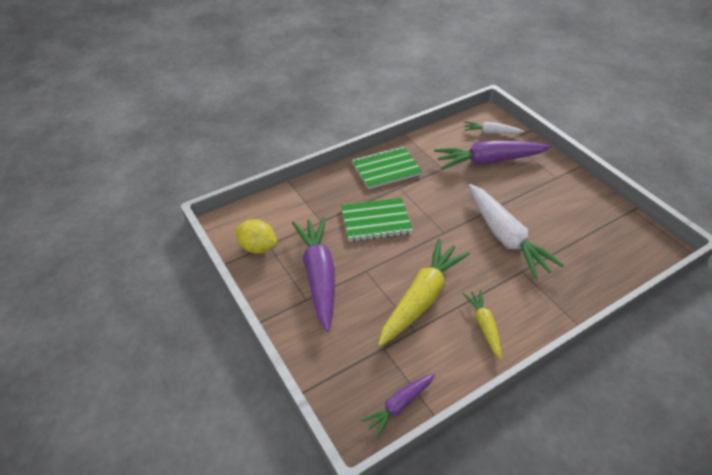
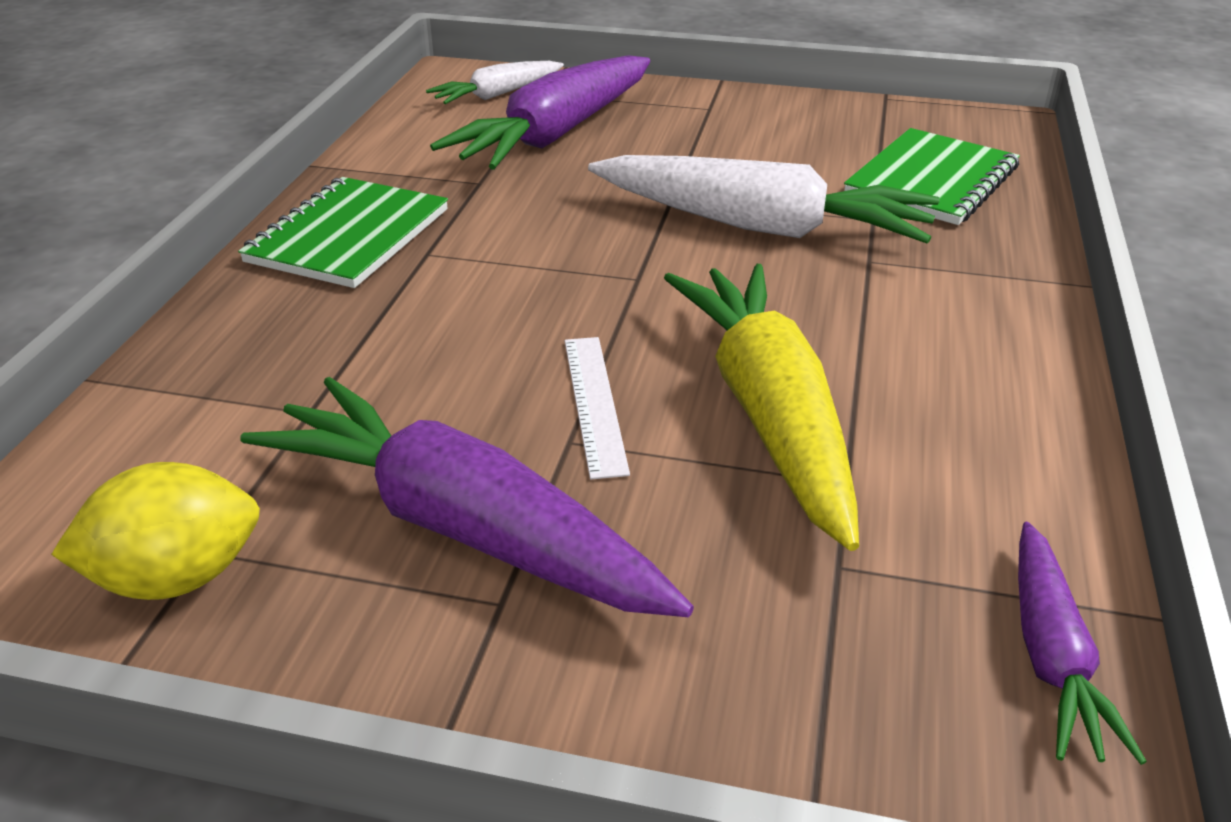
camera: 45 degrees left, 10 degrees down
(376, 221) = (457, 336): green notebook -> green notebook (932, 180)
(384, 264) = (595, 403): none -> white ruler
(484, 326) = (951, 382): yellow carrot -> none

